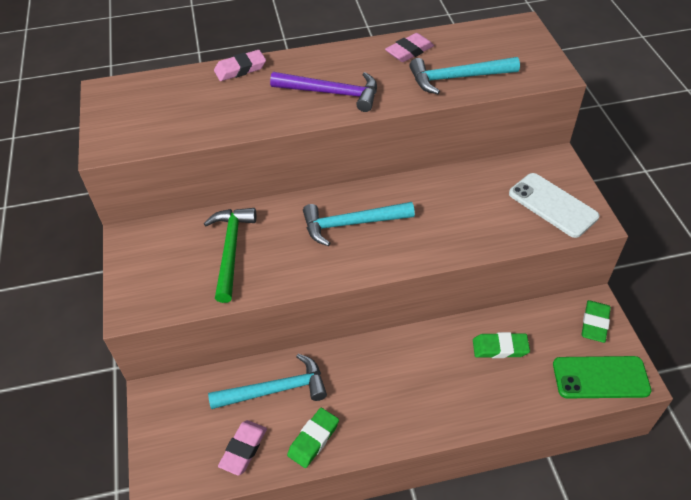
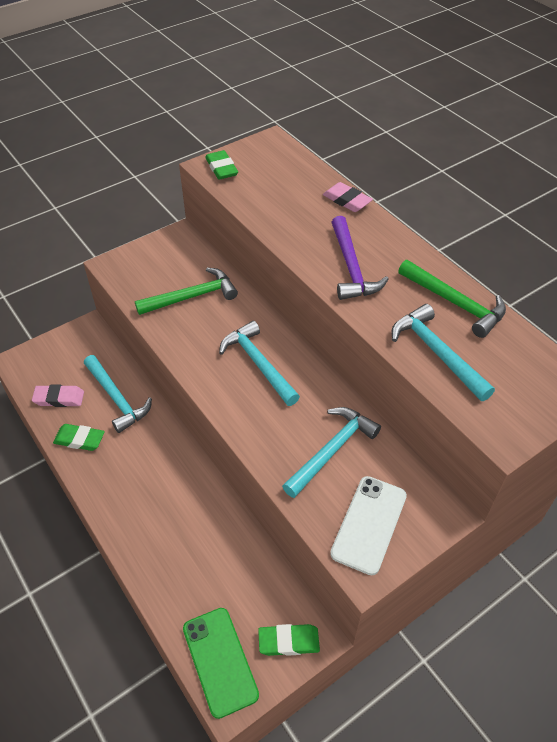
camera: 65 degrees right, 0 degrees up
(409, 51) = (455, 303): pink eraser -> green hammer
(472, 204) = (332, 450): none -> turquoise hammer
(500, 348) = (221, 555): green eraser -> green eraser (221, 168)

